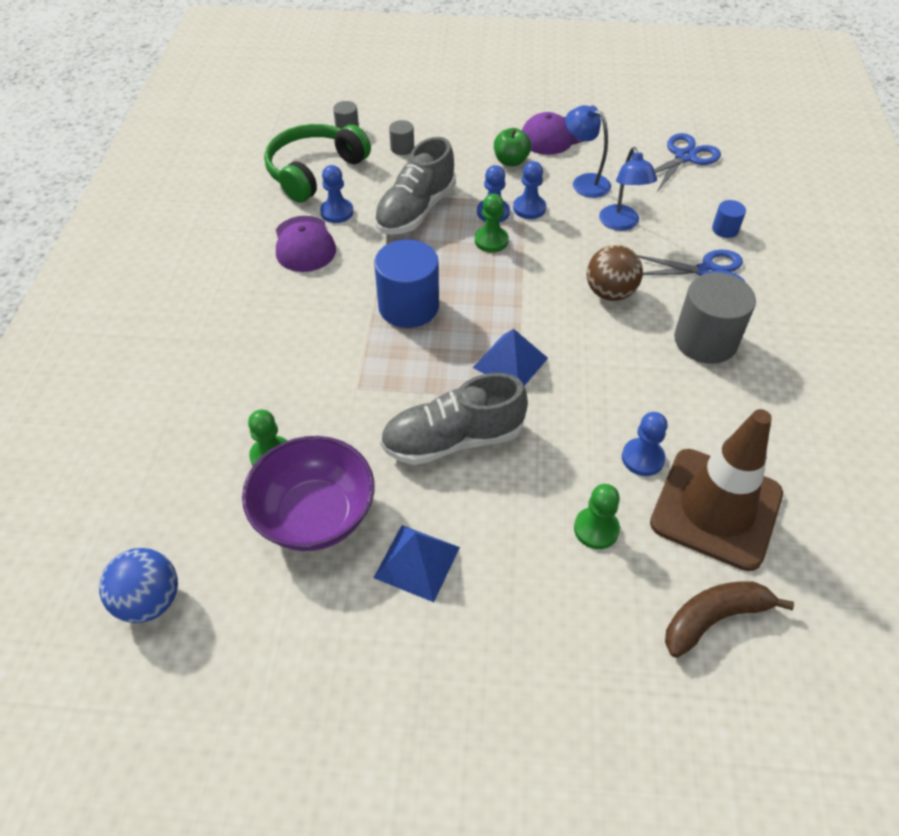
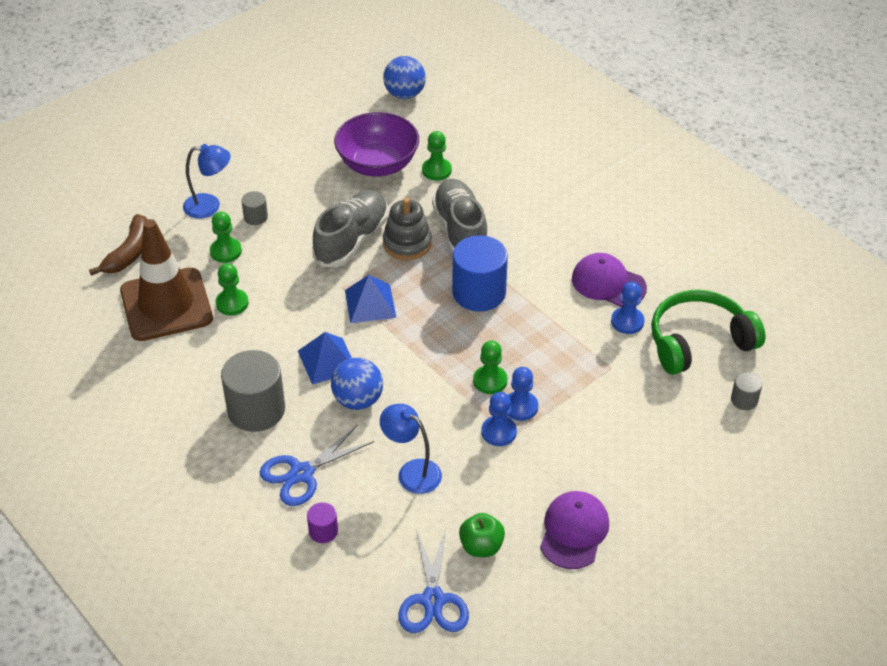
camera: 135 degrees right, 5 degrees down
(314, 171) = (698, 341): green headphones -> green headphones turned 105 degrees counterclockwise
(402, 148) = (672, 414): grey cylinder -> grey cylinder (255, 217)
(407, 395) = (407, 243): none -> grey stacking toy
(415, 210) = (577, 365): grey shoe -> grey shoe (460, 231)
(417, 562) = (303, 180): blue pyramid -> blue pyramid (327, 361)
(511, 161) = (572, 470): green apple -> green apple (481, 546)
(584, 182) = (487, 495): blue lamp -> blue lamp (210, 206)
(610, 293) = (358, 400): brown ball -> blue ball
(642, 458) = (232, 303): blue pawn -> green pawn
(725, 229) = (323, 531): blue cylinder -> purple cylinder

